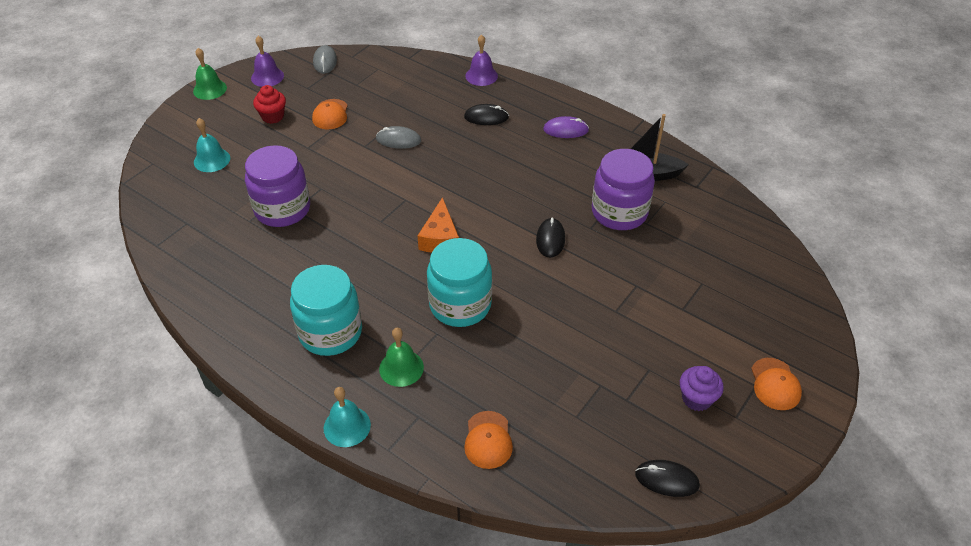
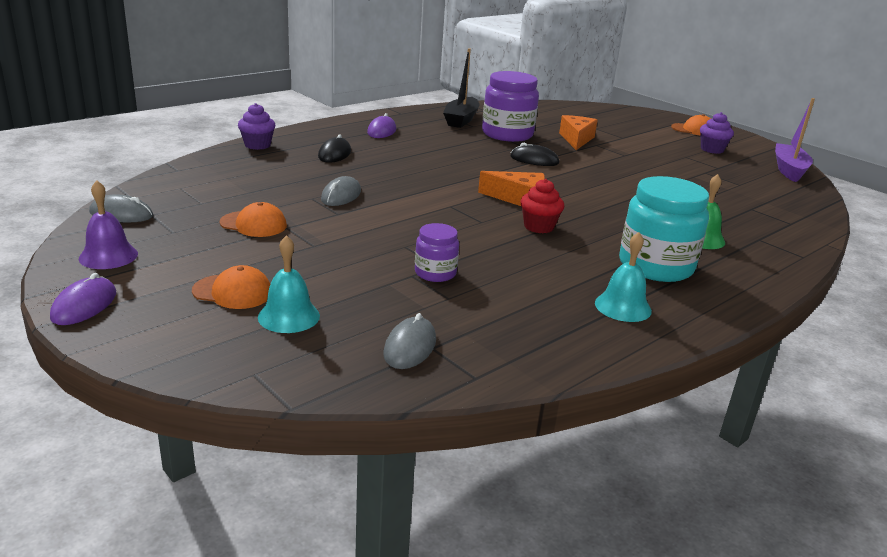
camera: 80 degrees left, 20 degrees down
(185, 213) = (410, 347): none -> grey mouse
(210, 89) = (84, 305): green bell -> purple mouse
(273, 116) = (220, 261): red cupcake -> red cupcake (539, 227)
(282, 209) = (435, 273): purple jar -> purple jar, size x0.53
(347, 426) = (783, 272): turquoise bell -> turquoise bell (623, 307)
(460, 305) = (616, 204): turquoise jar -> none
(481, 76) = (257, 145): purple bell -> purple cupcake
(488, 440) = (775, 216): orange cap -> orange cap (233, 292)
(643, 268) = (576, 139): none -> orange cheese
(666, 480) = (789, 170): black mouse -> purple boat

